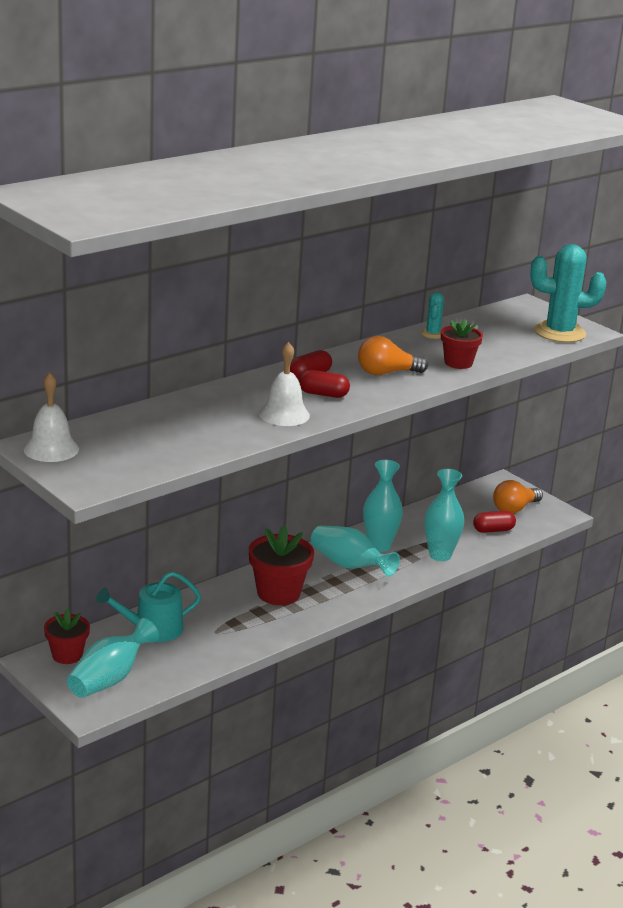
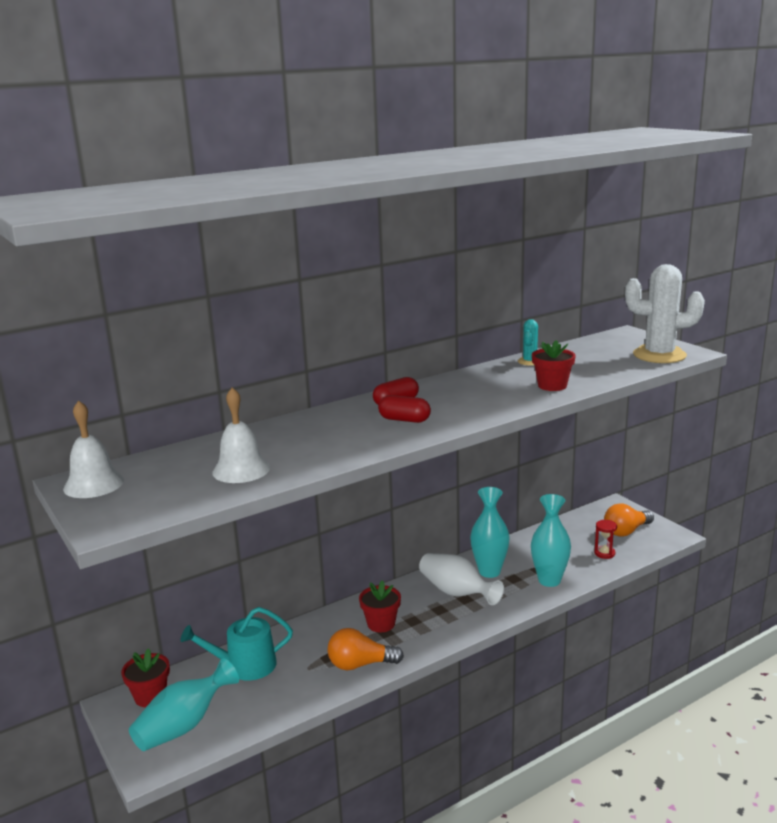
camera: 10 degrees right, 5 degrees down
(278, 593) = (381, 624): red flower pot -> red flower pot, size x0.64
(284, 414) = (357, 441): white bell -> white bell (241, 470)
(349, 565) = (456, 593): turquoise vase -> white vase
(386, 373) = (475, 397): orange light bulb -> orange light bulb (360, 664)
(493, 530) = (604, 553): red capsule -> red hourglass
(559, 333) = (659, 355): turquoise cactus -> white cactus

